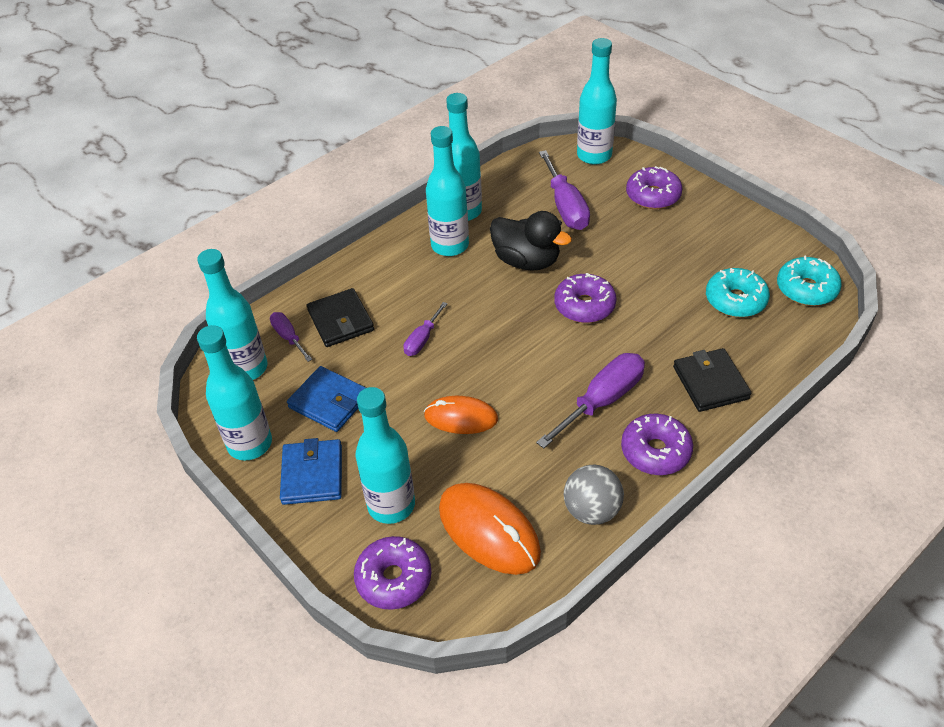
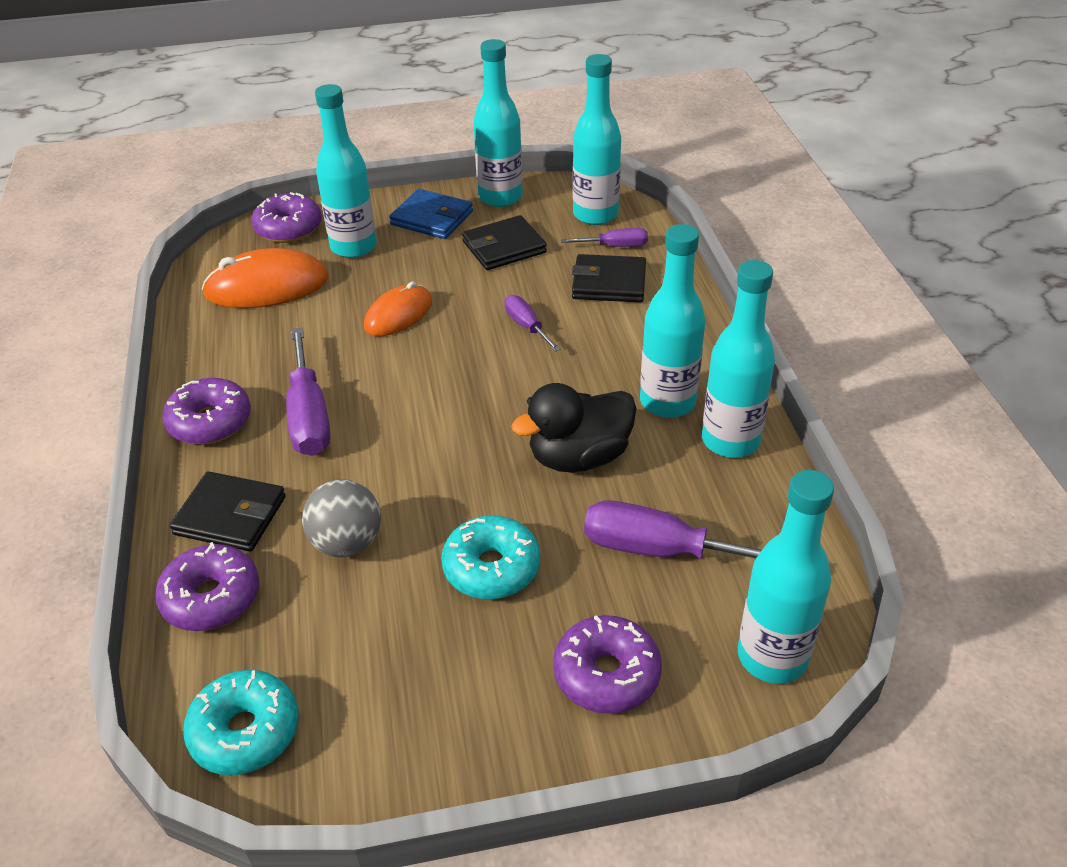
camera: 120 degrees right, 5 degrees down
(329, 401) = (504, 247): blue wallet -> black wallet
(584, 306) = (452, 471): purple donut -> purple donut (211, 598)
(592, 510) = (209, 350): grey ball -> grey ball (347, 543)
(735, 300) = (313, 628): turquoise donut -> turquoise donut (491, 568)

